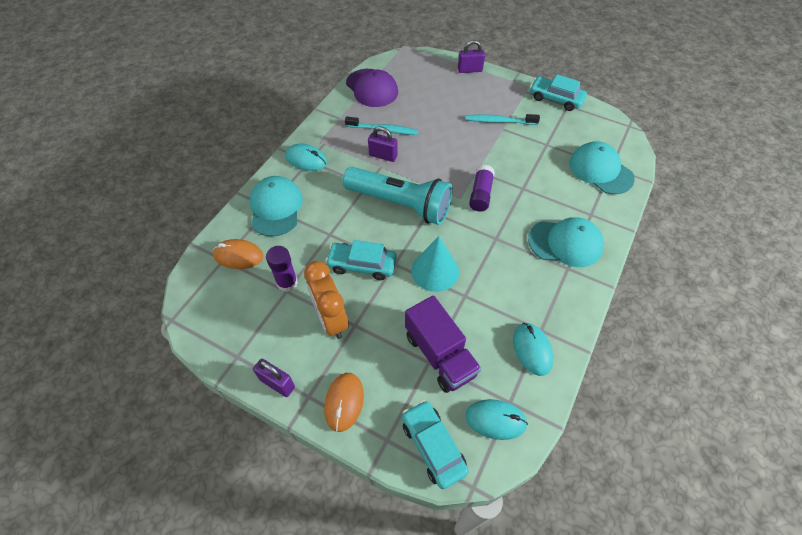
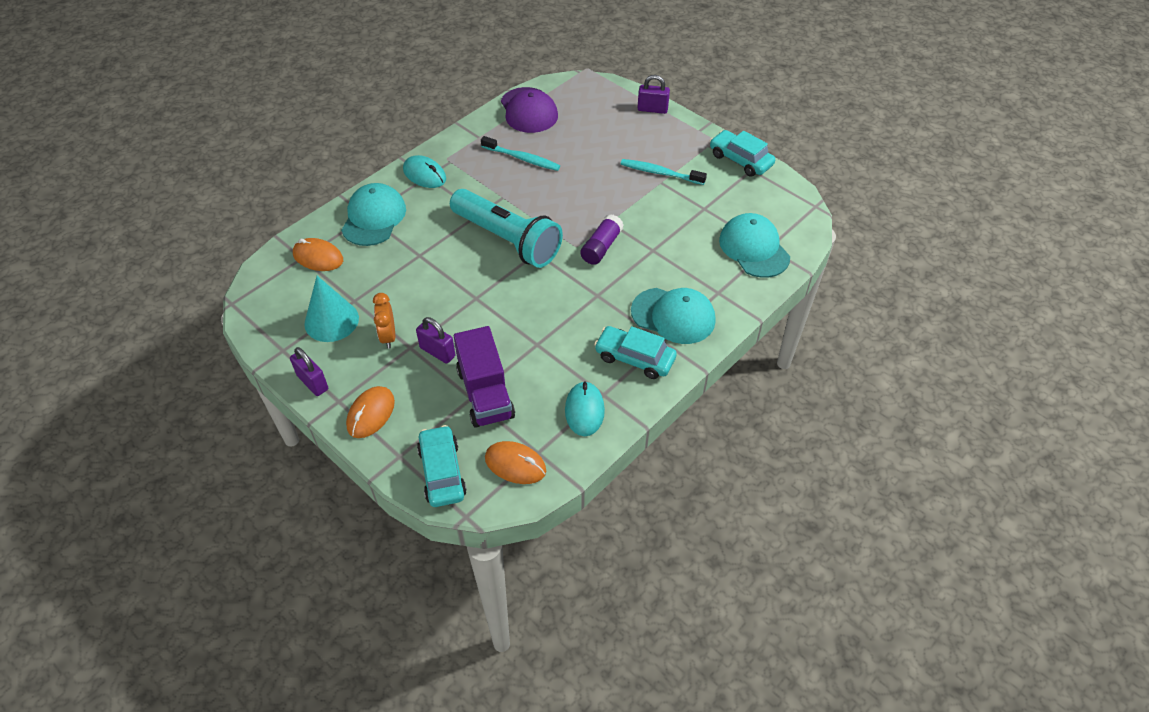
camera: 15 degrees right, 5 degrees down
(287, 283) = (357, 293): purple glue stick -> none
(331, 319) = (388, 336): orange clock -> orange clock, size x0.63
(362, 265) = (441, 292): turquoise car -> turquoise car (635, 358)
(383, 156) = (510, 186): purple padlock -> purple padlock (437, 352)
(435, 271) = (515, 313): turquoise cone -> turquoise cone (331, 321)
(495, 420) = (515, 464): turquoise mouse -> orange mouse

